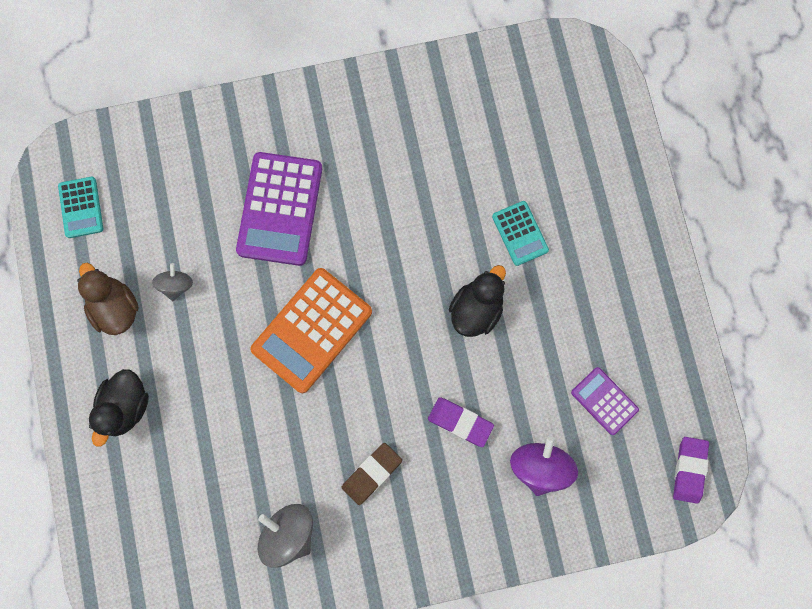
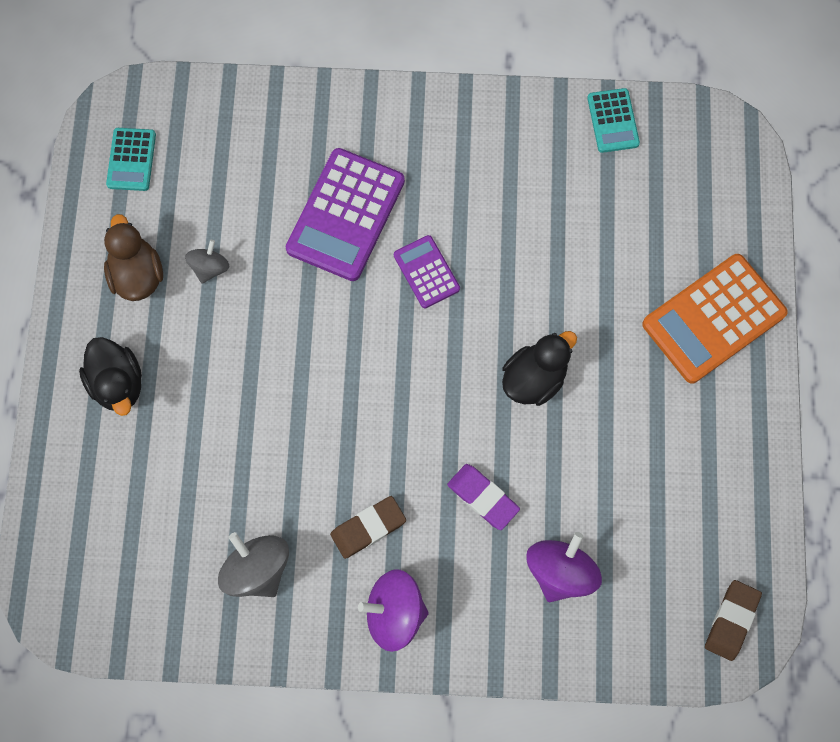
camera: 15 degrees right, 5 degrees down
(125, 407) = (118, 383): black duck -> black duck turned 60 degrees counterclockwise
(312, 330) = (345, 354): orange calculator -> orange calculator (713, 319)
(413, 539) = (395, 612): none -> purple spinning top
(520, 233) = (605, 308): turquoise calculator -> turquoise calculator (613, 121)
(604, 401) = (653, 517): purple calculator -> purple calculator (426, 272)
(689, 470) = (731, 620): purple eraser -> brown eraser

